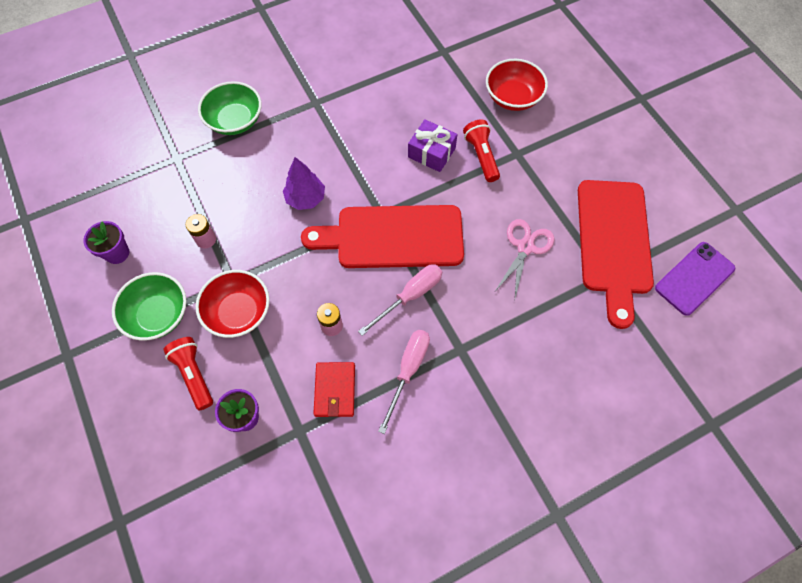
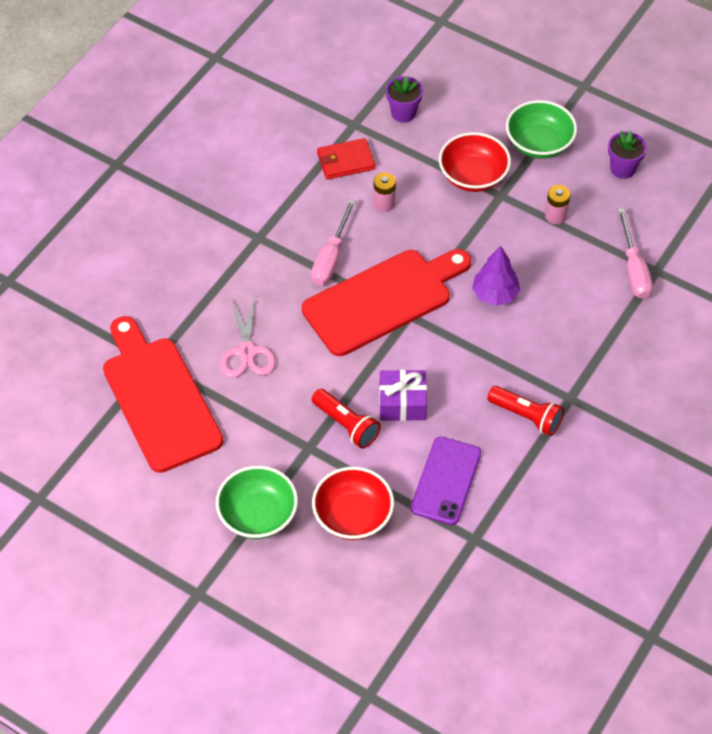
camera: 150 degrees right, 10 degrees down
(194, 374) = (469, 120): red flashlight -> red flashlight (526, 416)
(235, 121) = (635, 335): green bowl -> green bowl (258, 515)
(335, 390) = (345, 161): red wallet -> red wallet turned 75 degrees counterclockwise
(408, 371) = (293, 201): pink screwdriver -> pink screwdriver (633, 269)
(694, 278) = (62, 401): purple phone -> purple phone (446, 481)

